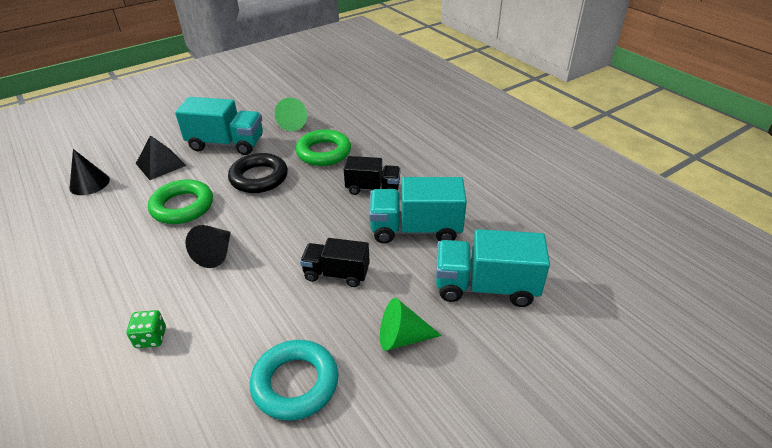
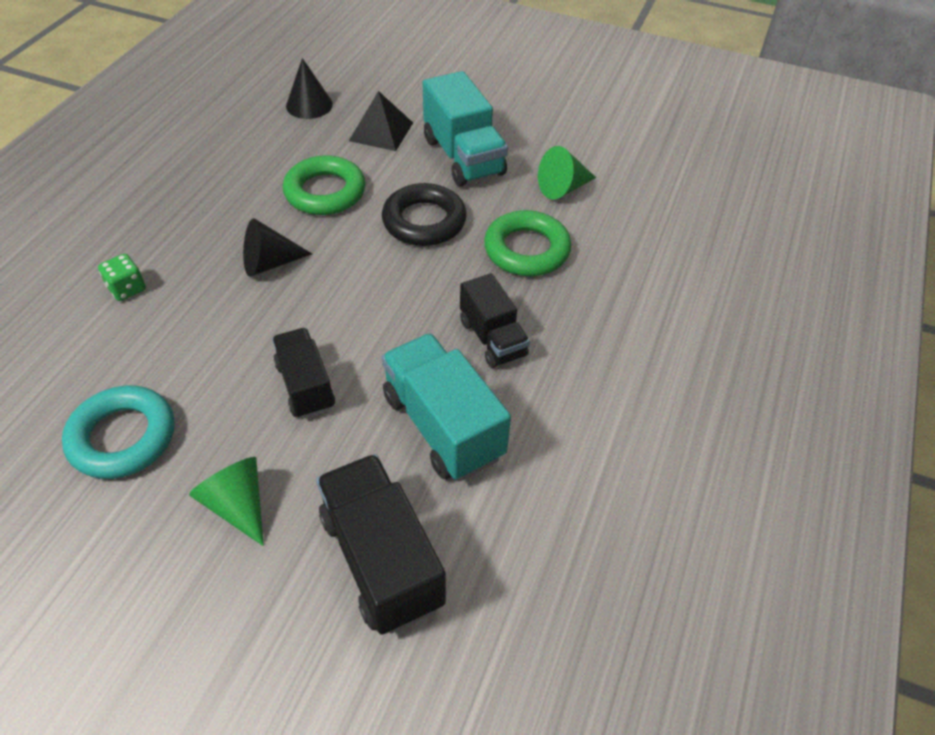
camera: 55 degrees right, 10 degrees up
(485, 287) = (381, 560): turquoise truck -> black truck

